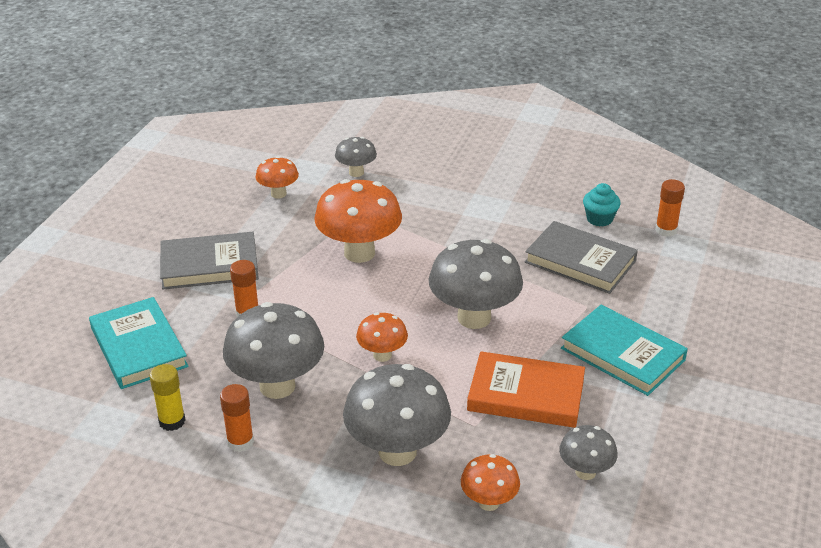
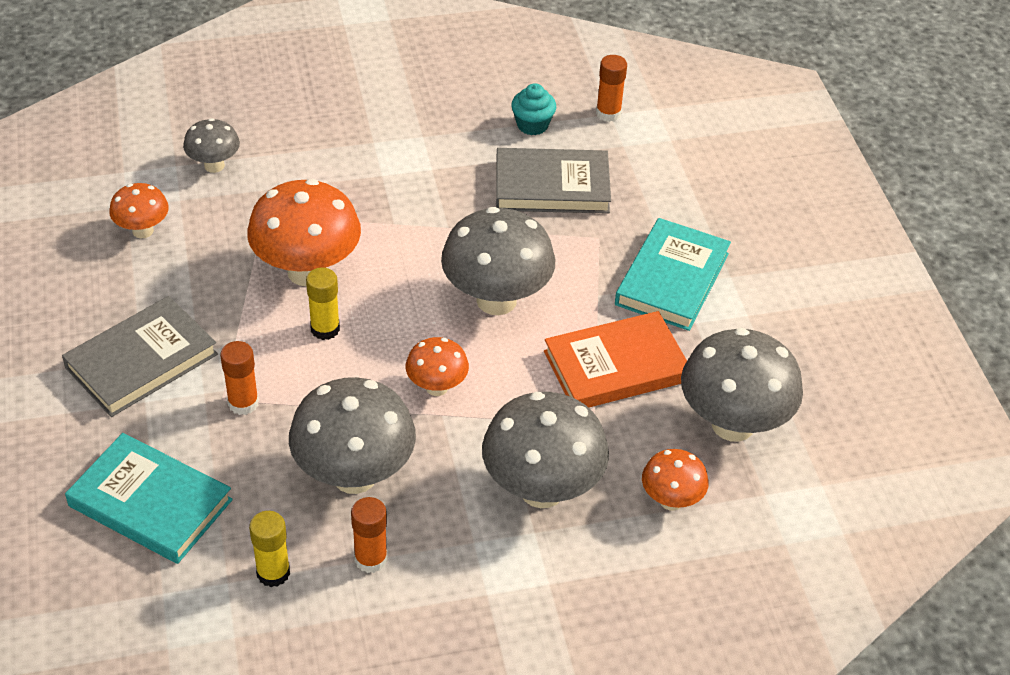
camera: 35 degrees left, 10 degrees up
(339, 291) = (325, 329): none -> yellow glue stick
(585, 472) = (732, 424): grey mushroom -> grey mushroom, size x1.88
(622, 354) = (672, 279): turquoise book -> turquoise book turned 75 degrees counterclockwise

